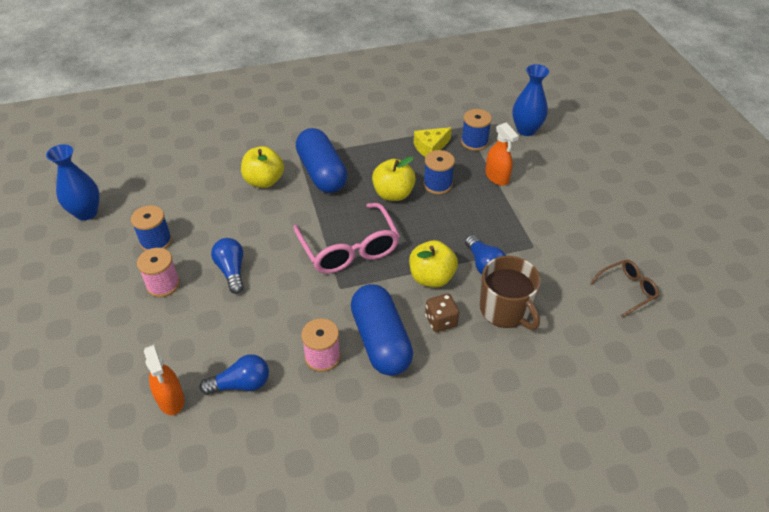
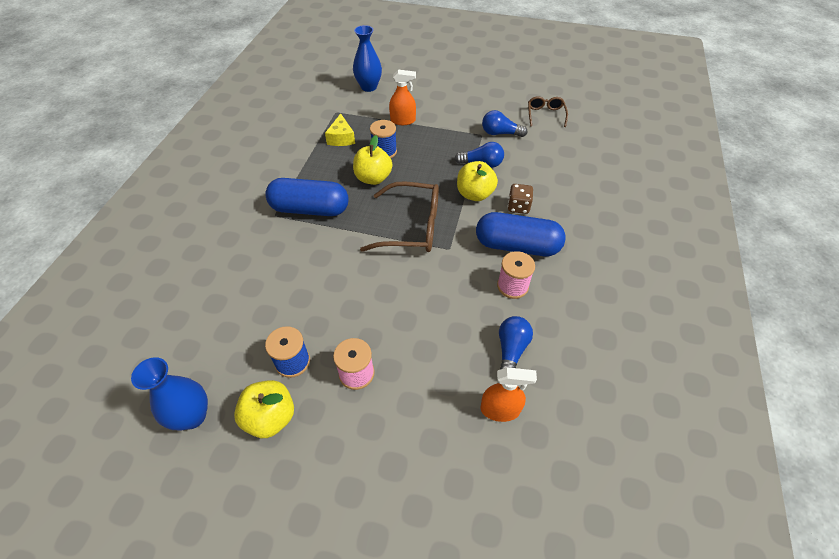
camera: 60 degrees left, 5 degrees up
(231, 271) = (378, 313): blue light bulb -> blue light bulb (500, 133)
(264, 181) = (284, 250): yellow apple -> yellow apple (270, 417)
(349, 249) = (412, 227): pink glasses -> brown glasses
(474, 142) = (357, 115): blue spool -> none
(505, 309) = (528, 172): brown mug -> none

